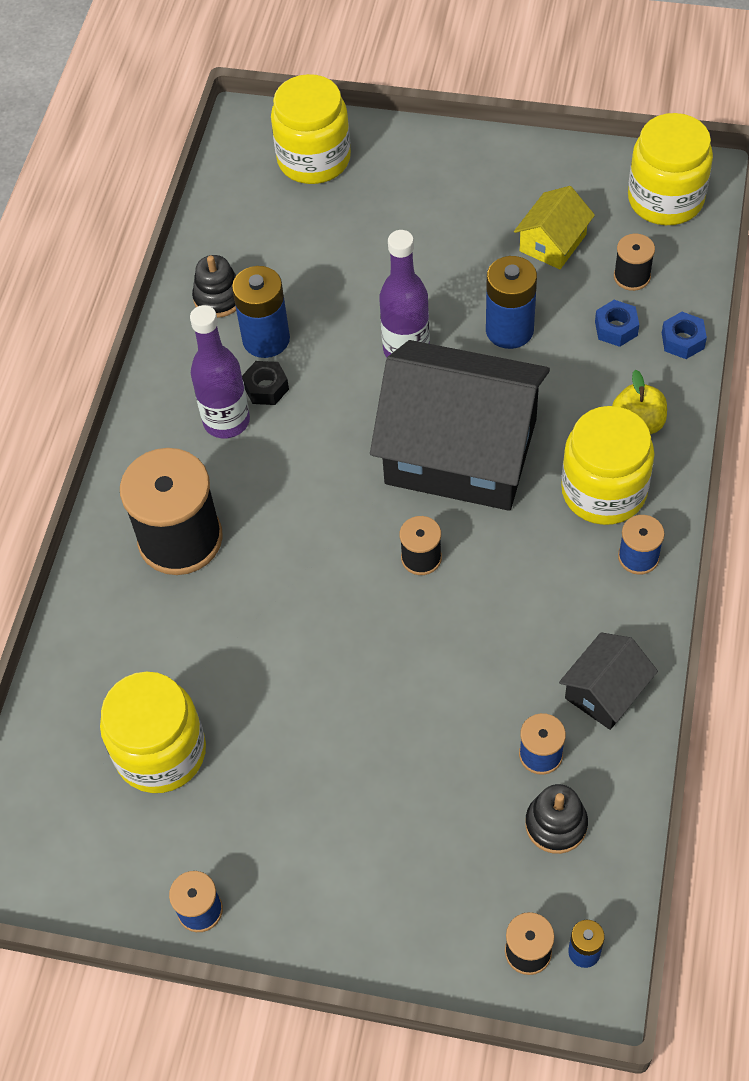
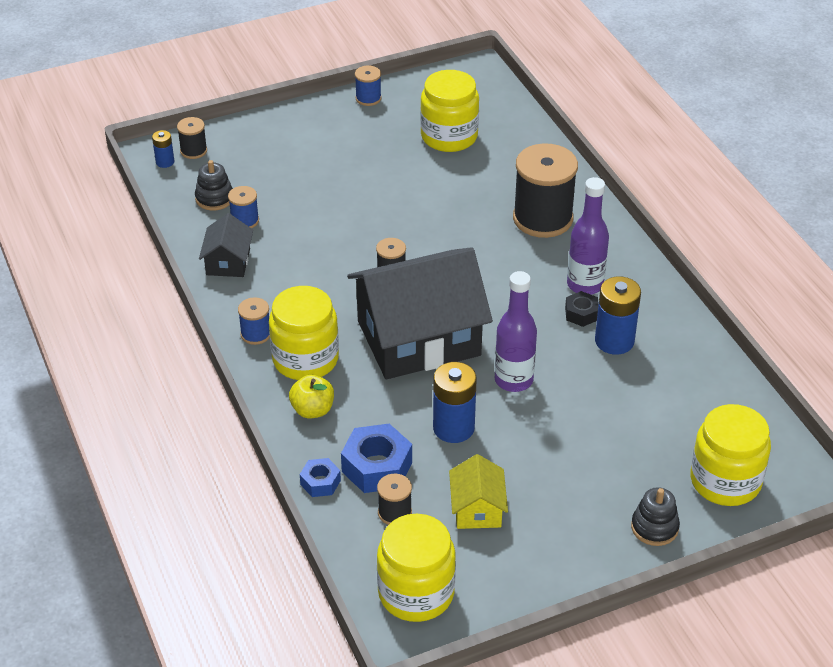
camera: 140 degrees right, 15 degrees down
(218, 298) = (675, 350): black stacking toy -> black stacking toy (654, 527)
(616, 328) = (377, 467): blue nut -> blue nut, size x1.78

